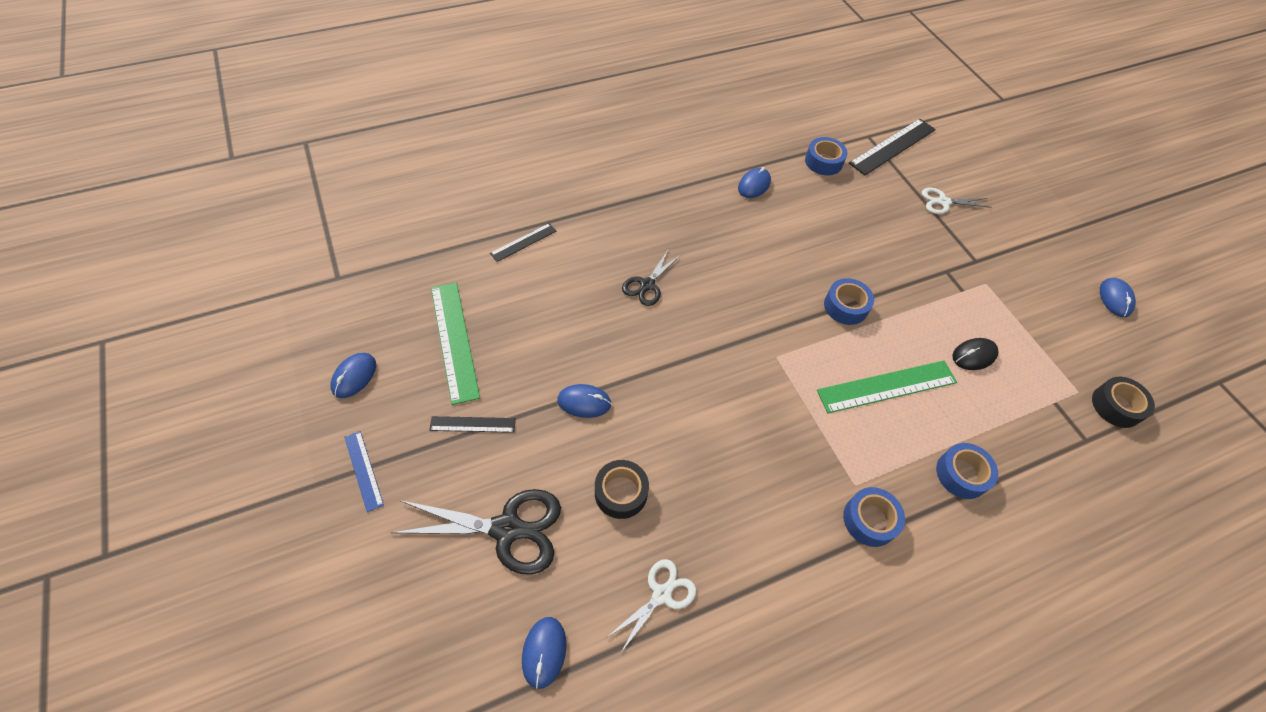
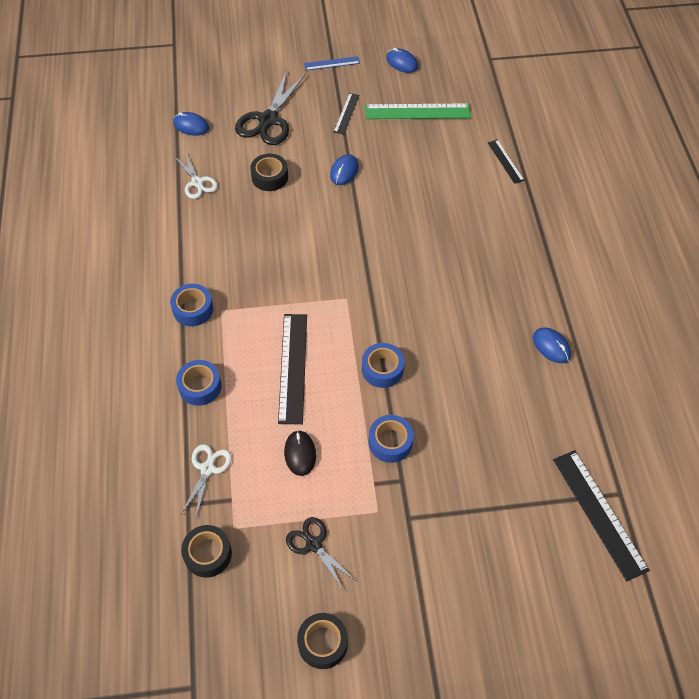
camera: 110 degrees right, 0 degrees up
(647, 285) = (442, 231): black scissors -> black scissors (313, 544)
(823, 162) = (579, 425): blue tape -> blue tape (390, 442)
(887, 386) = (293, 367): green ruler -> black ruler
(943, 202) = (499, 527): white scissors -> white scissors (207, 469)
(1115, 299) = (323, 643): blue mouse -> black tape

